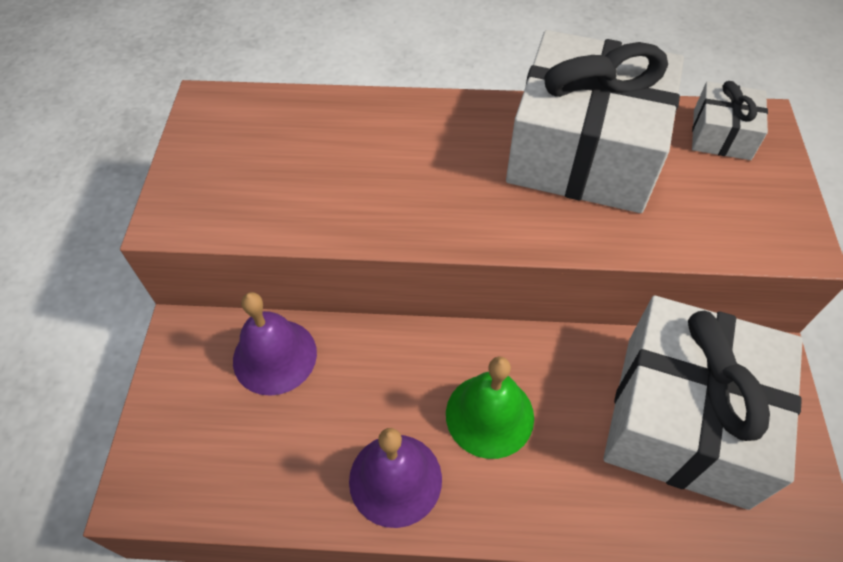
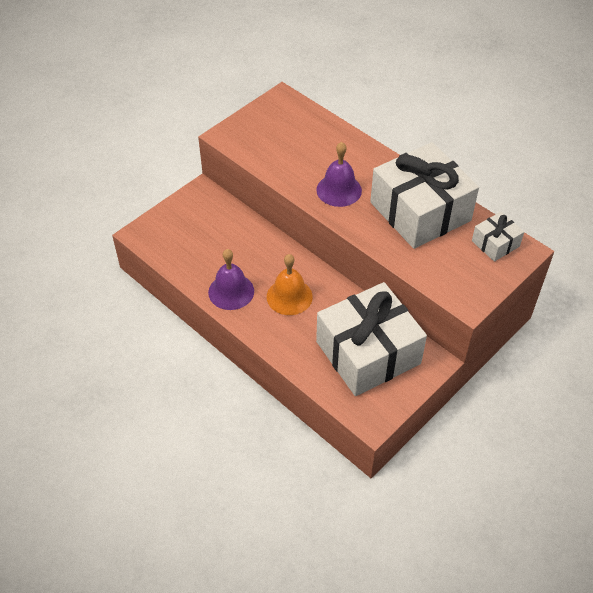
camera: 40 degrees right, 5 degrees down
(274, 356) = (228, 221): purple bell -> purple bell (339, 190)
(489, 415) = (289, 296): green bell -> orange bell

